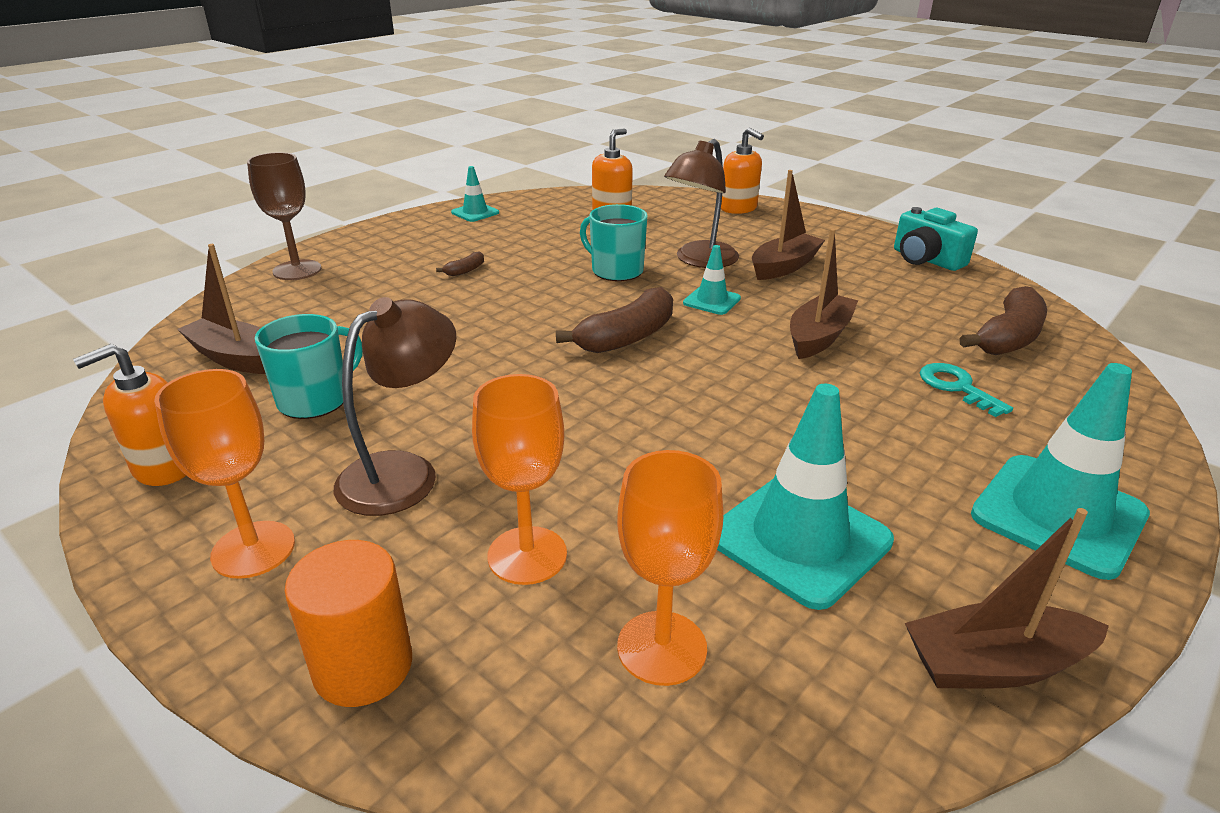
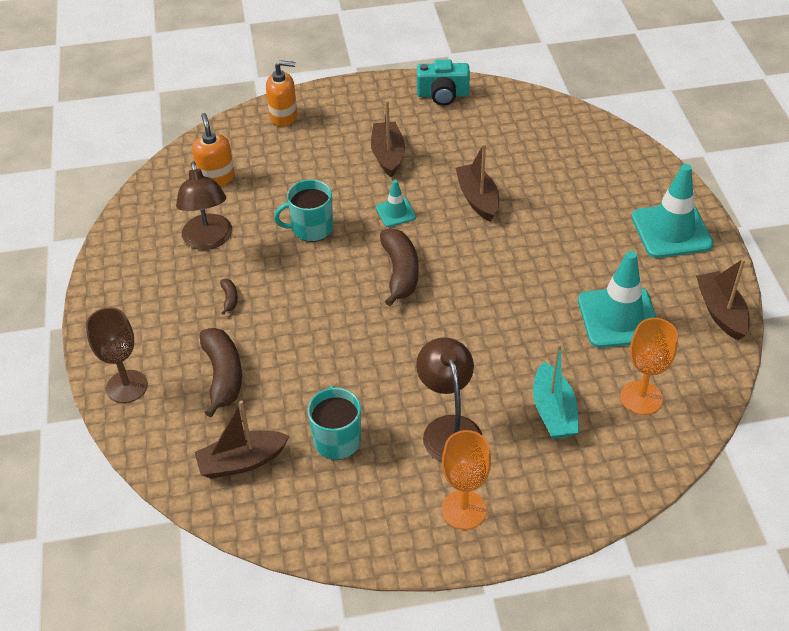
camera: 50 degrees left, 15 degrees up
(164, 467) = (350, 529): orange soap dispenser -> none
(363, 666) = (577, 496): orange cylinder -> none
(475, 213) = (129, 246): turquoise traffic cone -> none
(527, 555) = (553, 411): orange goblet -> turquoise boat
(700, 260) = (339, 184): brown lamp -> brown lamp (208, 240)
(956, 387) = (567, 187): turquoise key -> none
(994, 664) = (721, 312): brown boat -> brown boat turned 135 degrees clockwise
(1008, 337) = (546, 134): brown banana -> brown banana (223, 376)

